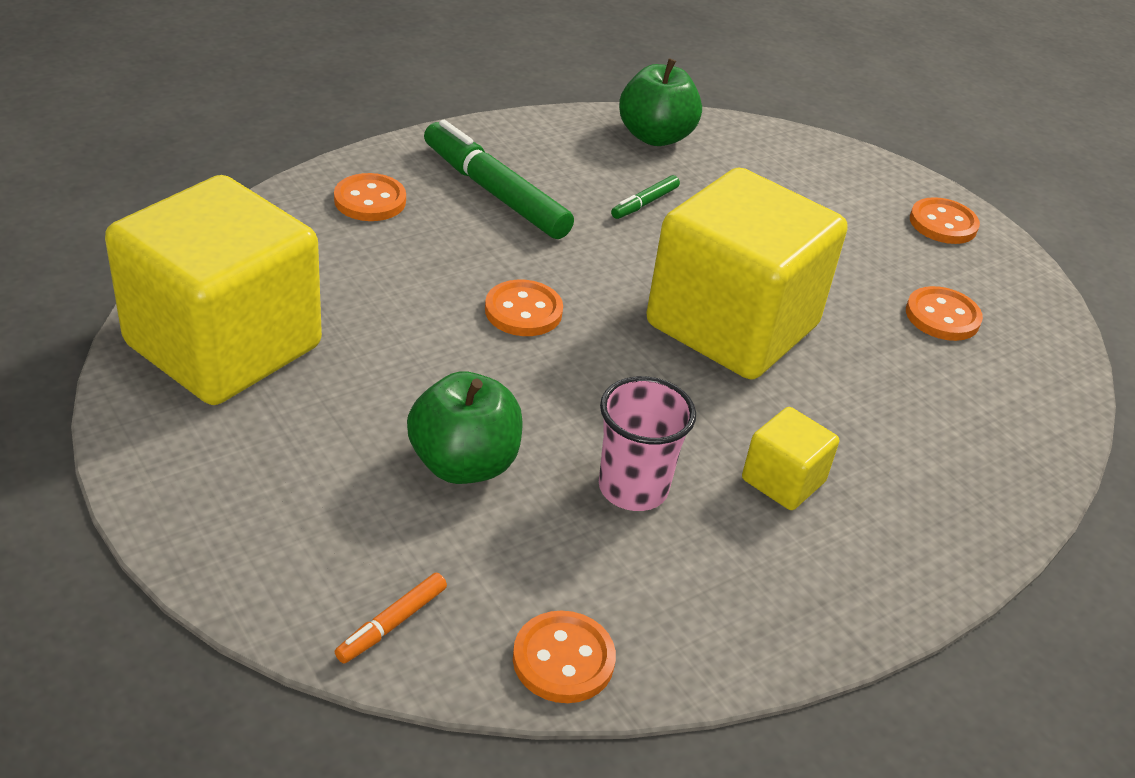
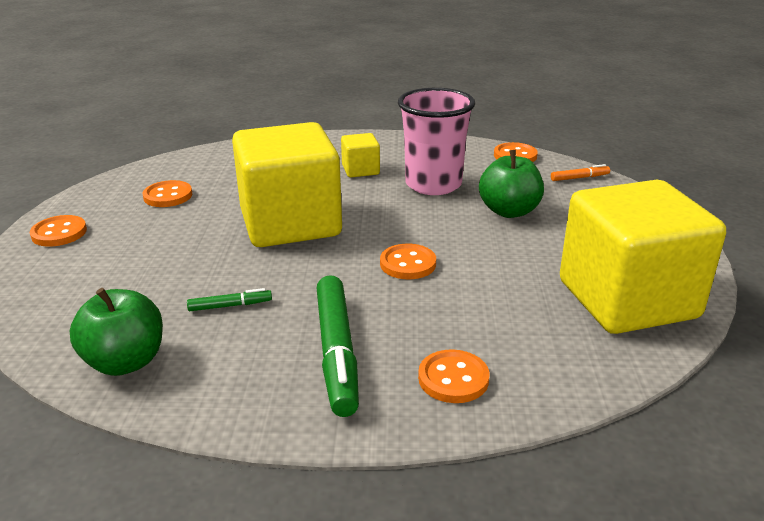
camera: 140 degrees left, 10 degrees down
(633, 488) = (433, 184): pink cup -> pink cup, size x1.53

